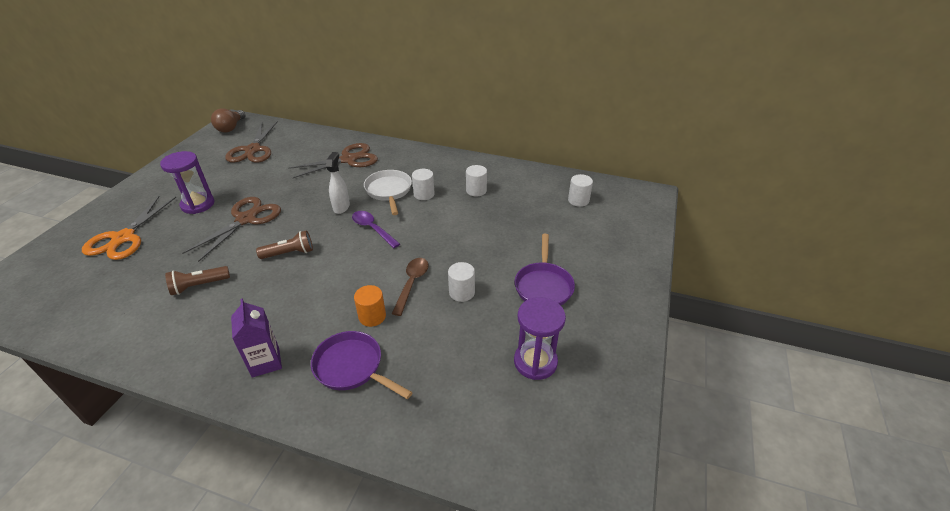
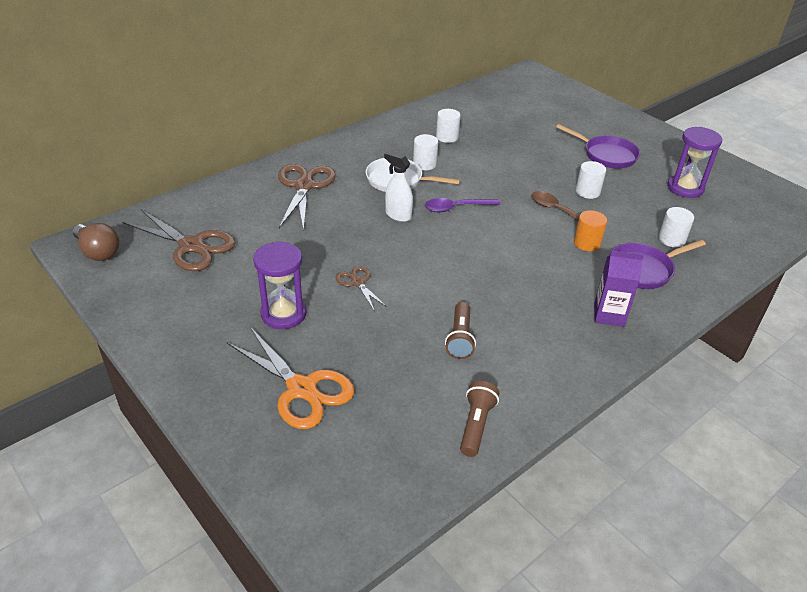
camera: 60 degrees left, 0 degrees up
(246, 219) = (357, 282): brown scissors -> brown scissors, size x0.53
(289, 253) = (453, 267): brown flashlight -> brown flashlight (476, 425)
(578, 200) = (510, 100): white cylinder -> white cylinder (671, 239)

